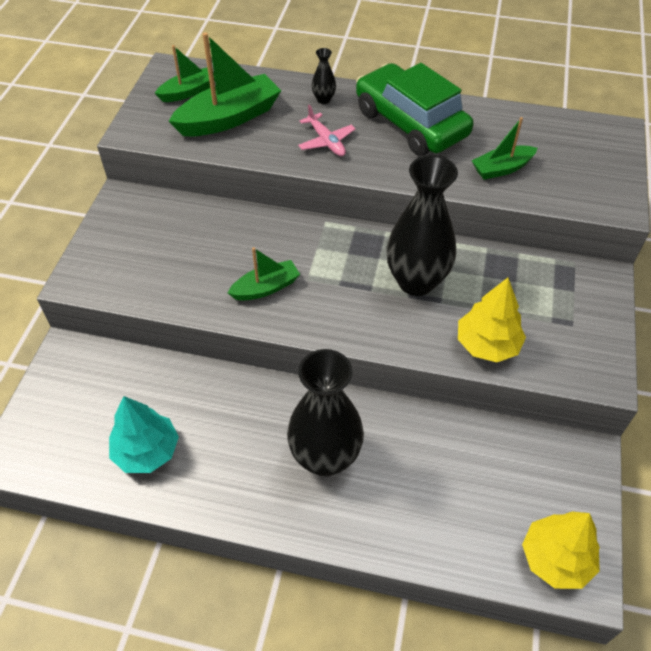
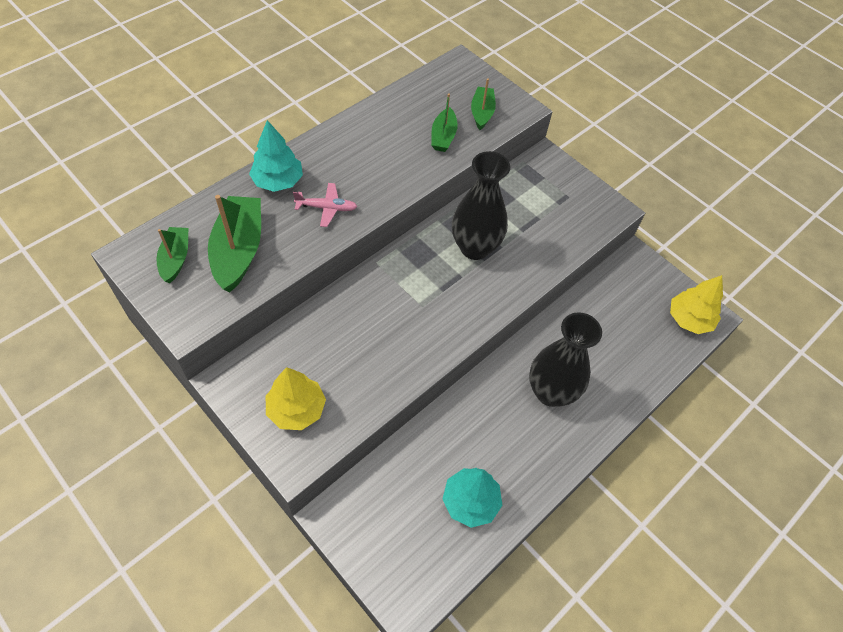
camera: 60 degrees left, 5 degrees up
(266, 288) = (410, 335): green boat -> green boat (482, 113)
(323, 99) = (278, 181): black vase -> turquoise tree
(410, 123) = (354, 151): green car -> none
(487, 344) = (553, 246): yellow tree -> yellow tree (296, 409)

